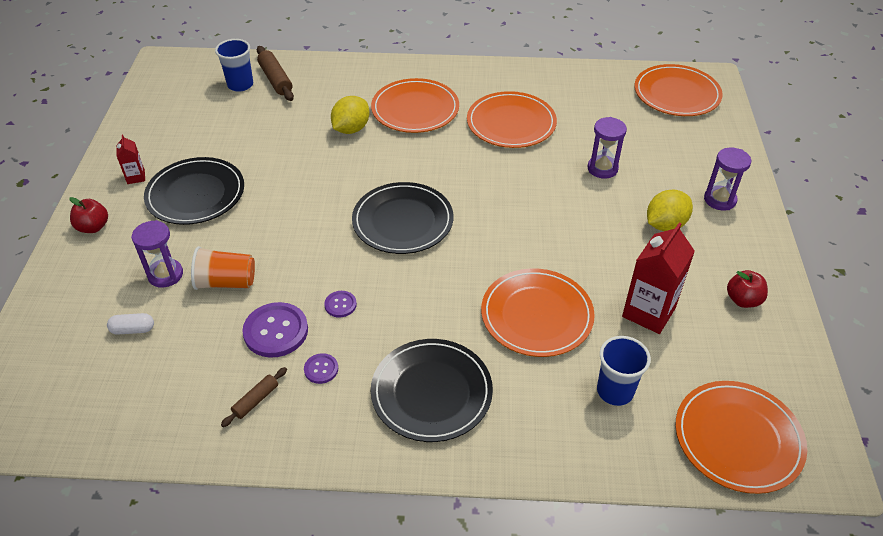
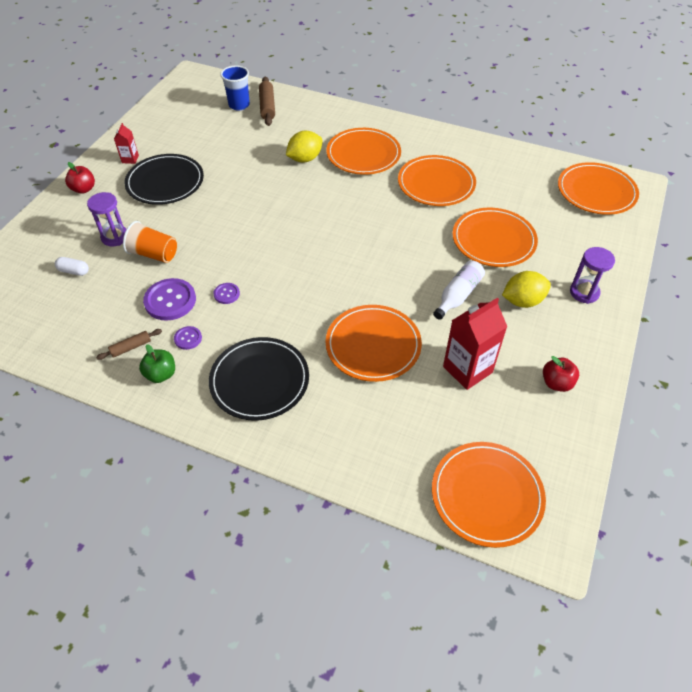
camera: 20 degrees right, 5 degrees up
(310, 421) = (161, 374): none -> green apple
(403, 221) = (307, 242): black plate -> none
(597, 236) = (458, 295): none -> white bottle
(602, 168) = (493, 240): purple hourglass -> orange plate
(615, 391) = (404, 424): blue cup -> none

